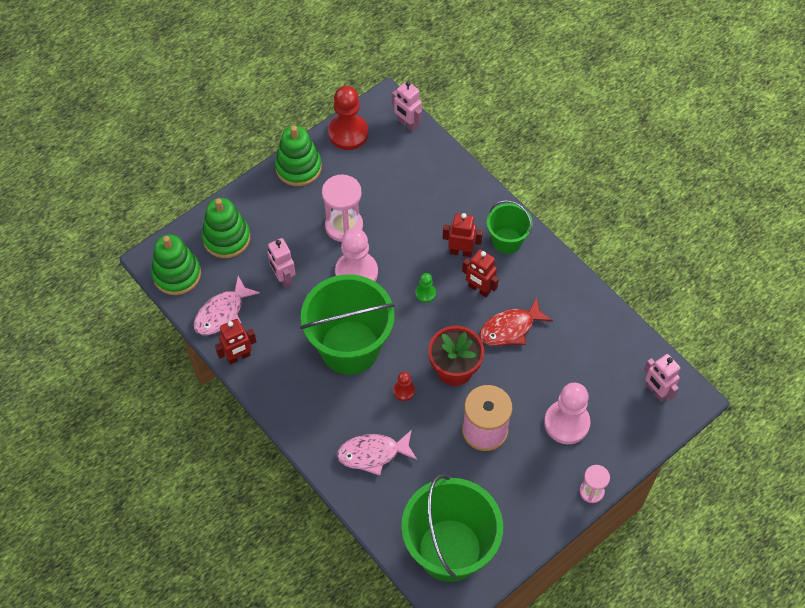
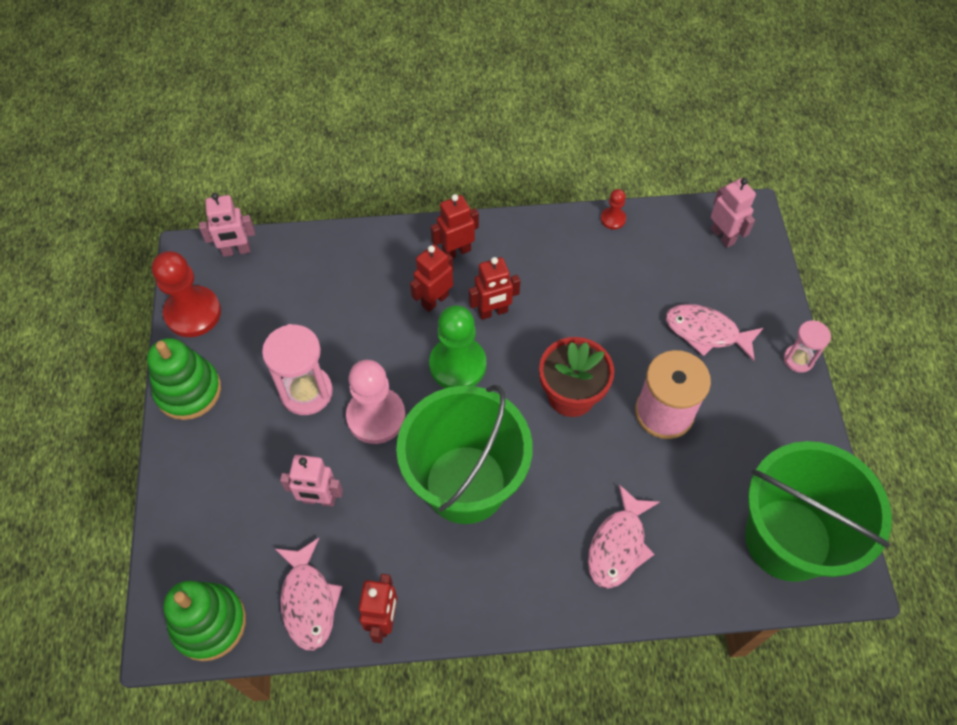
camera: 55 degrees left, 0 degrees up
(226, 238) = (210, 530): green stacking toy -> none
(404, 391) = (561, 462): red pawn -> red pawn (613, 219)
(425, 293) = (457, 365): green pawn -> green pawn, size x2.09
(507, 240) = (456, 251): green bucket -> red robot
(510, 328) = (561, 313): red fish -> none
(566, 423) = (706, 332): pink pawn -> pink fish
(656, 392) = (723, 236): pink robot -> pink robot turned 120 degrees counterclockwise

